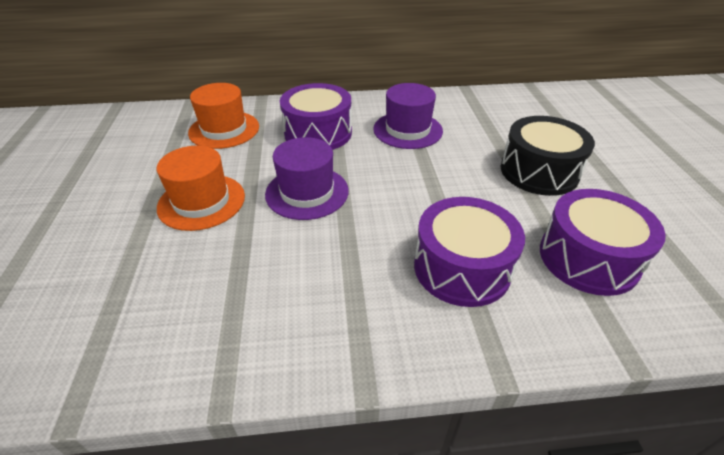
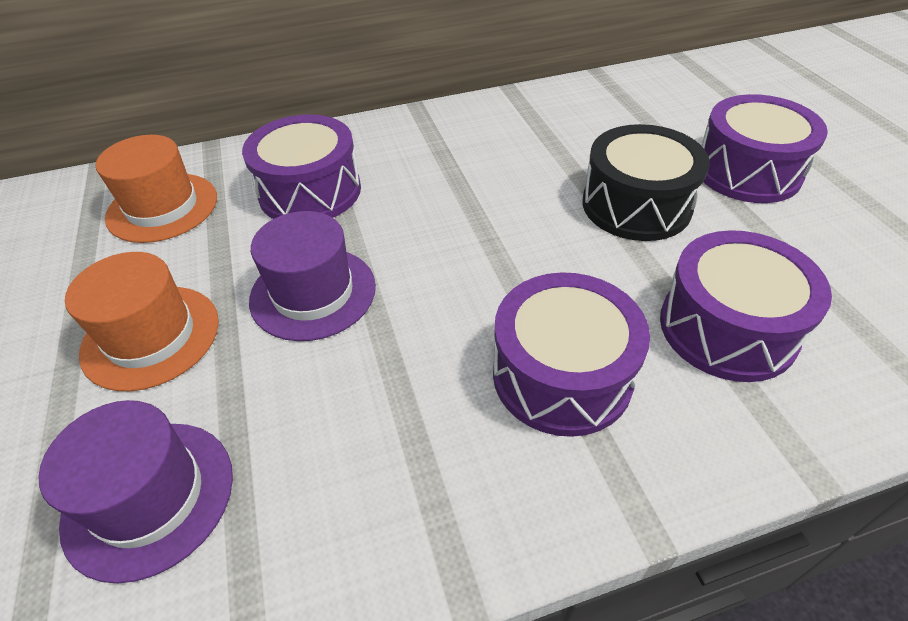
camera: 10 degrees left, 5 degrees up
(407, 130) = (441, 167): purple hat -> purple hat (149, 497)
(627, 161) = (747, 171): none -> purple drum

